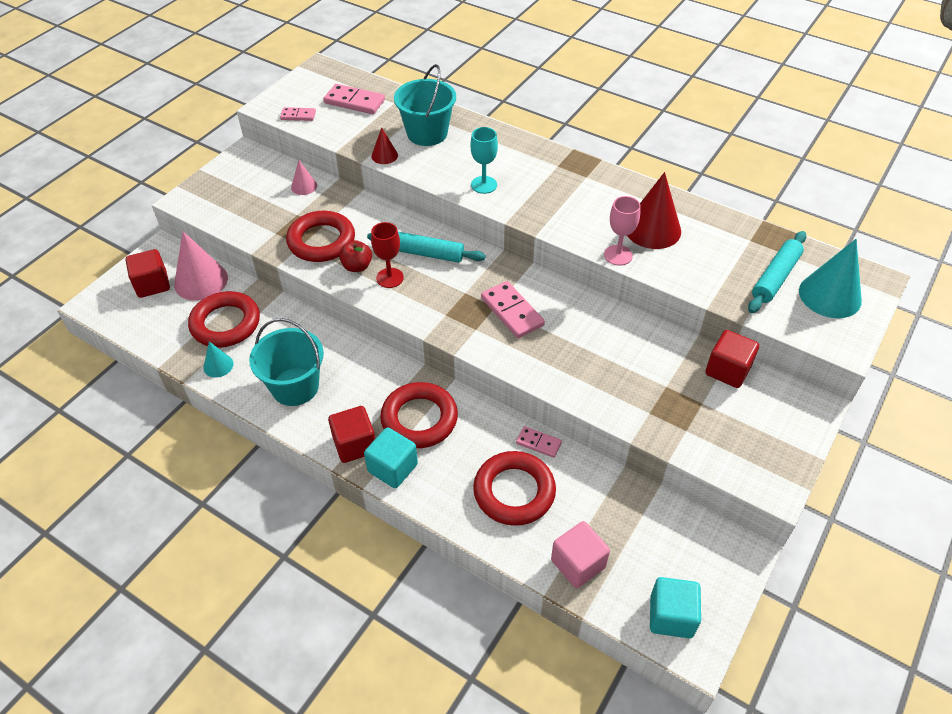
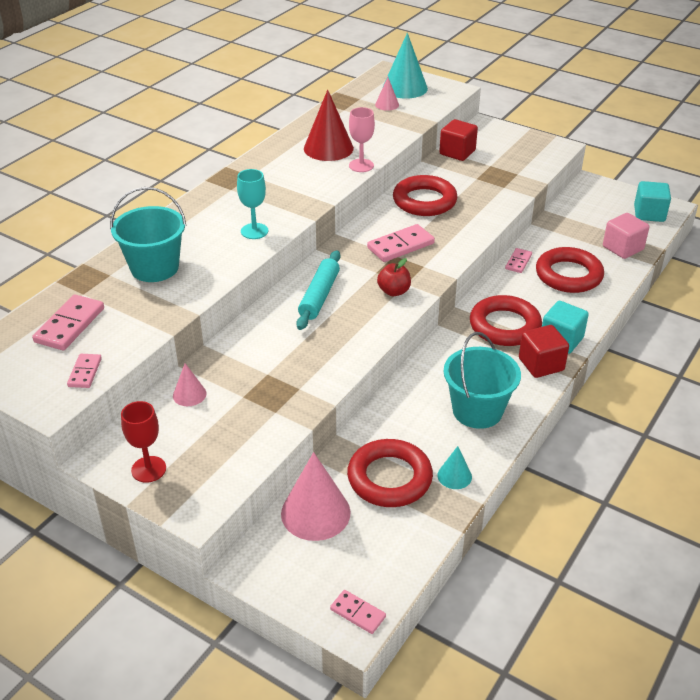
camera: 90 degrees left, 10 degrees down
(103, 305) = (357, 613): none -> pink domino
(152, 284) = (320, 564): red cube -> none
(321, 241) = (294, 372): red ring -> red ring (424, 201)
(357, 266) = (337, 342): red apple -> red apple (394, 291)
(384, 155) = (190, 297): red cone -> none
(390, 278) = (355, 319): red goblet -> red goblet (148, 469)
(775, 278) = (387, 104): turquoise rolling pin -> pink cone

